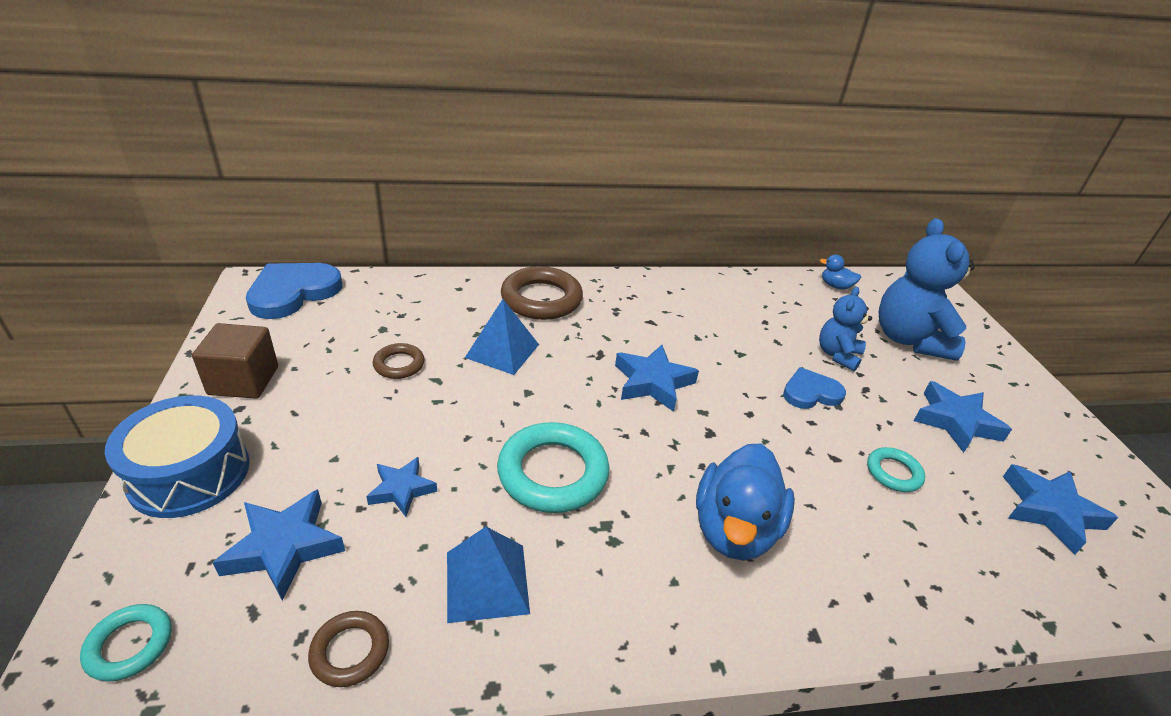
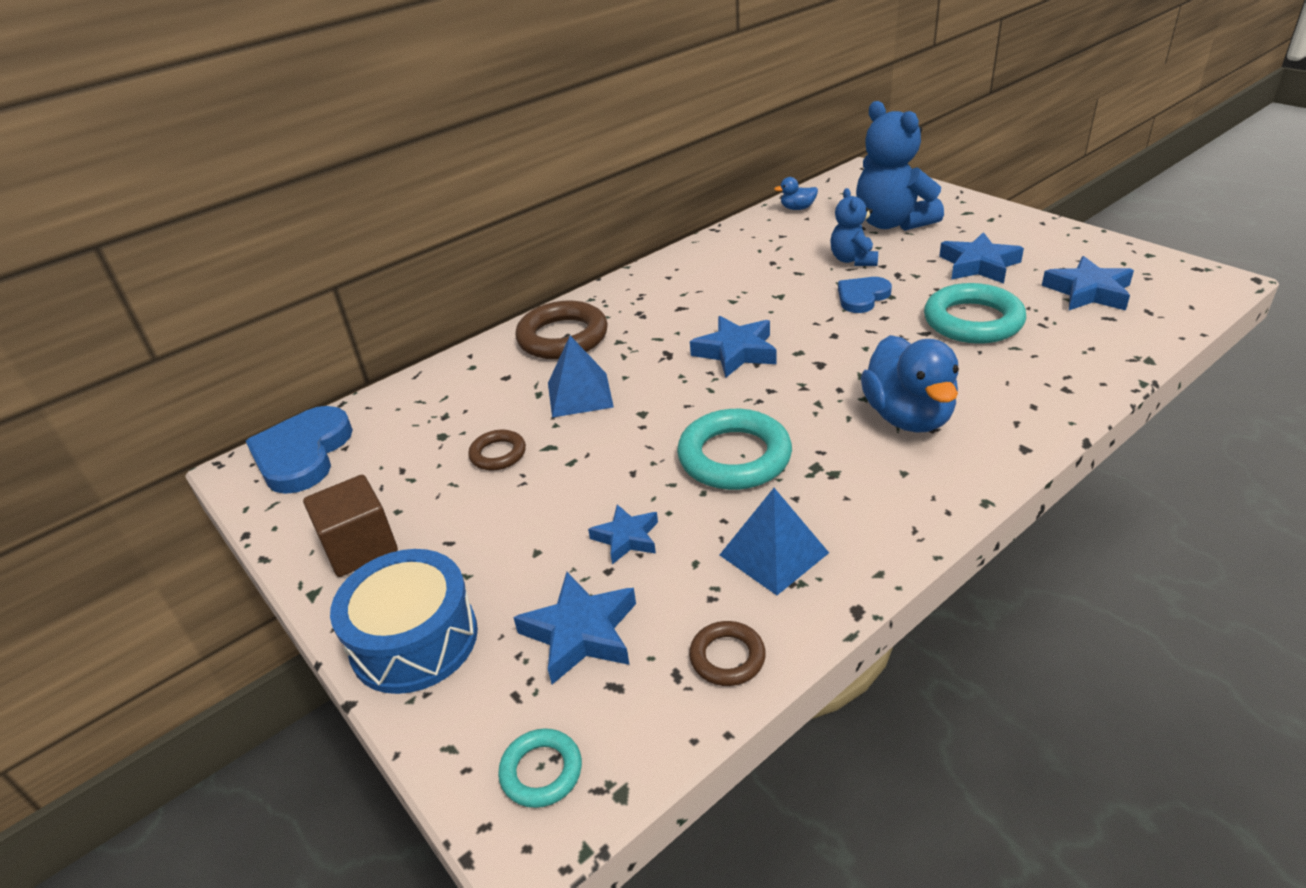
camera: 25 degrees left, 0 degrees up
(893, 473) = (973, 321): turquoise ring -> turquoise ring, size x1.90

